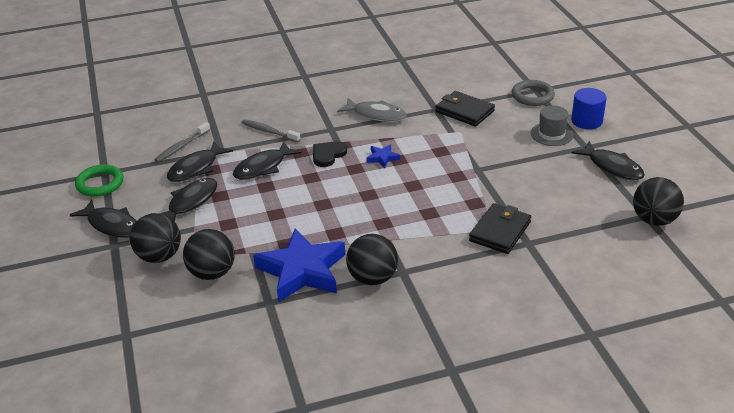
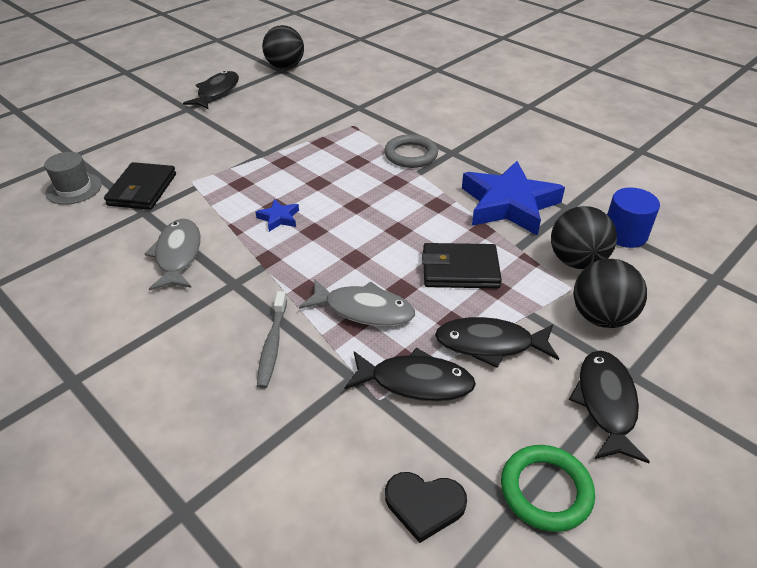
camera: 120 degrees left, 5 degrees up
(181, 146) = (374, 436): grey toothbrush -> none
(263, 167) = (364, 310): black fish -> grey fish
(328, 155) = (298, 262): black heart -> black heart (424, 505)
(372, 278) = (476, 164): black ball -> none
(500, 231) = (354, 121): black wallet -> black wallet (460, 269)
(532, 96) = (88, 154): grey ring -> grey ring (411, 155)
(551, 134) = (171, 129): grey hat -> grey hat (74, 189)
(586, 121) = (135, 116): blue cylinder -> blue cylinder (625, 234)

